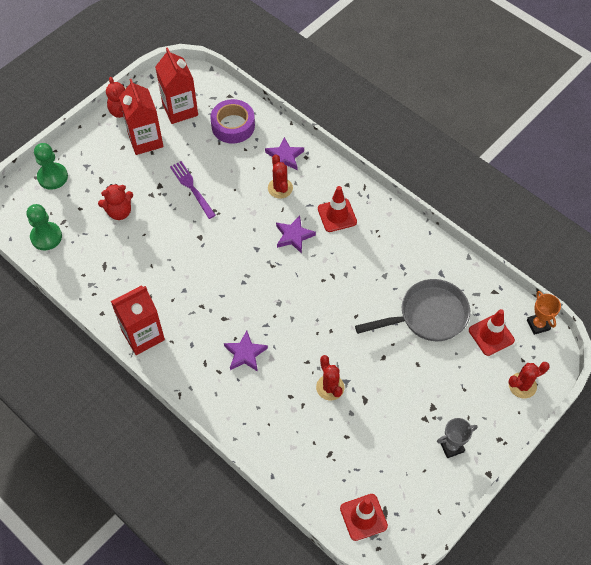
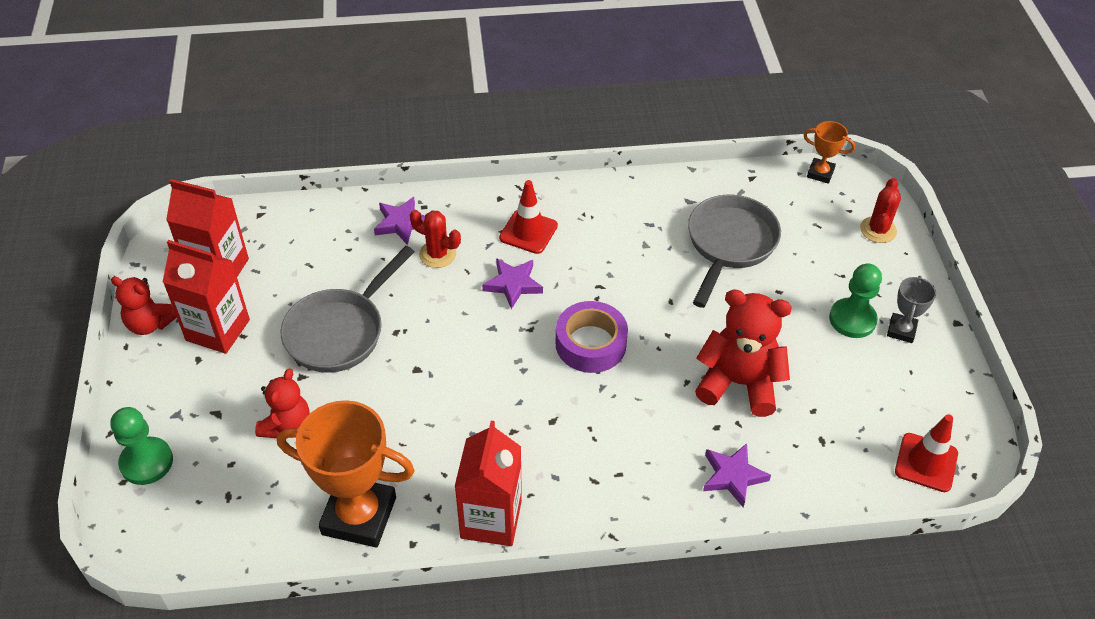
camera: 50 degrees left, 10 degrees down
(46, 237) = (228, 531): green pawn -> green pawn (852, 319)
(97, 280) = (359, 516): none -> orange trophy
(191, 188) = (340, 331): purple fork -> grey pan
(233, 126) = (304, 238): purple tape -> purple tape (590, 344)
(245, 354) = (620, 432): purple star -> purple star (733, 476)
(330, 387) = (738, 383): red cactus -> red teddy bear
(491, 335) = (799, 213): red traffic cone -> none

